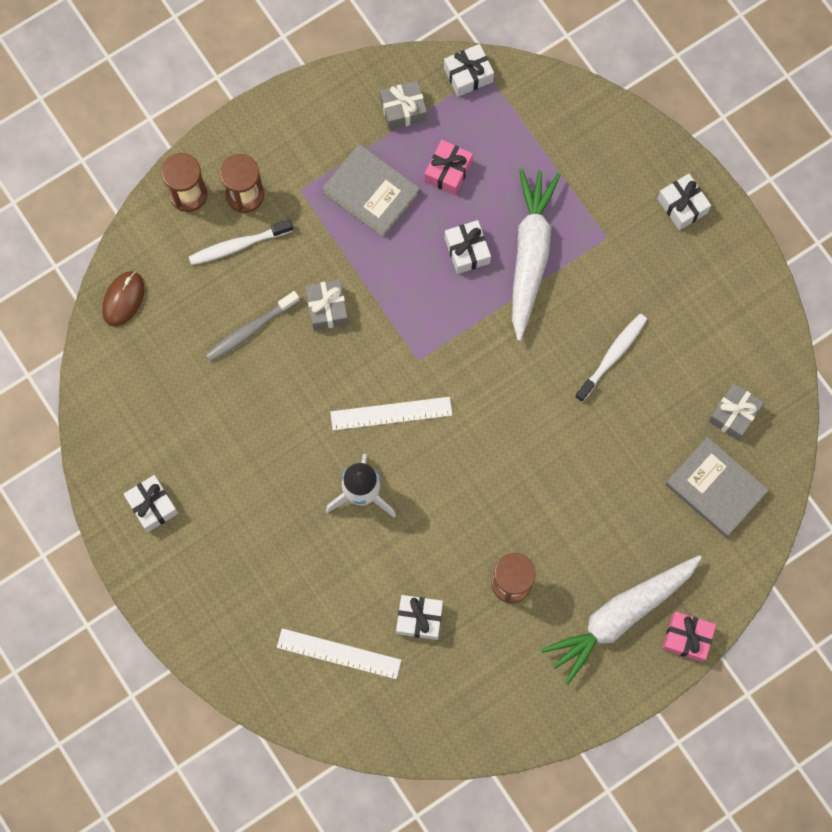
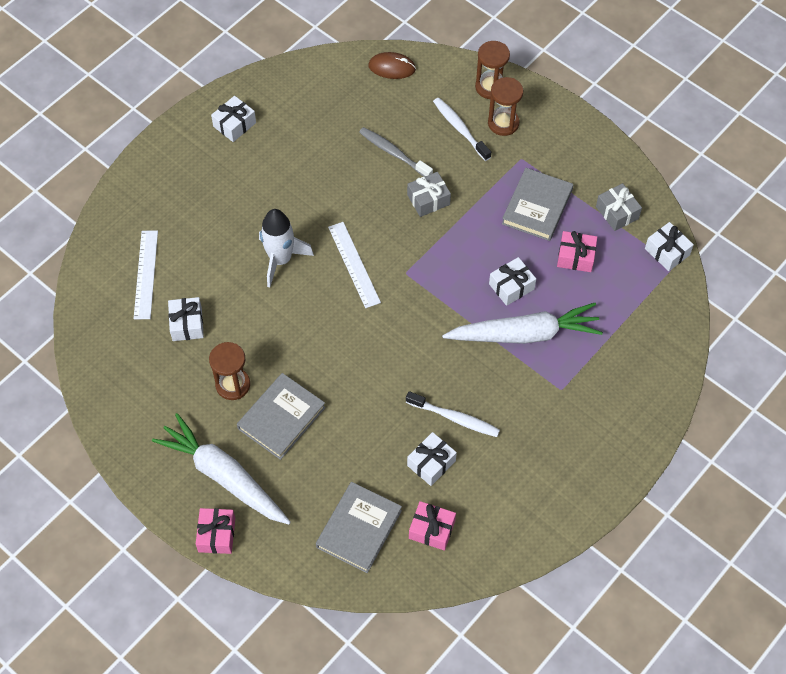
camera: 75 degrees right, 15 degrees down
(566, 539) = (281, 418): none -> grey book
(682, 206) = (613, 444): white gift -> white gift (431, 463)
(733, 414) = (432, 529): grey gift -> pink gift

